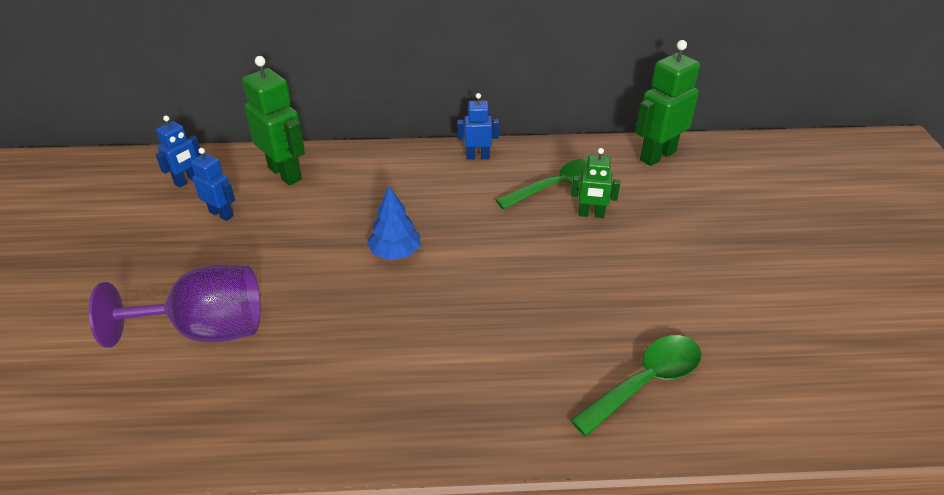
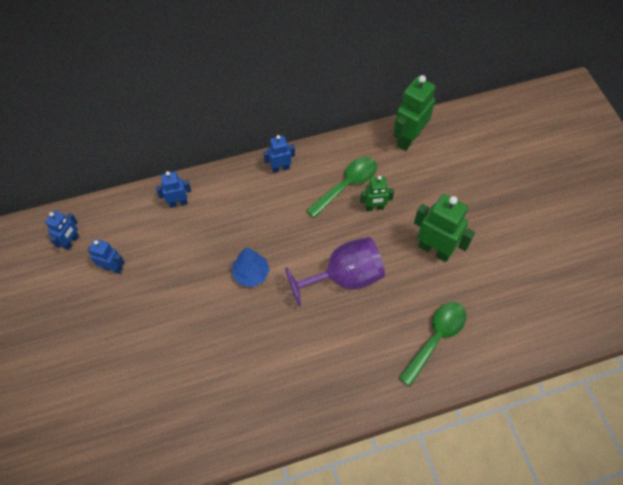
camera: 15 degrees left, 20 degrees up
(206, 330) = (149, 370): purple goblet -> purple goblet (344, 277)
(285, 173) = (143, 217): green robot -> green robot (434, 250)
(335, 167) = (178, 203): none -> blue robot

